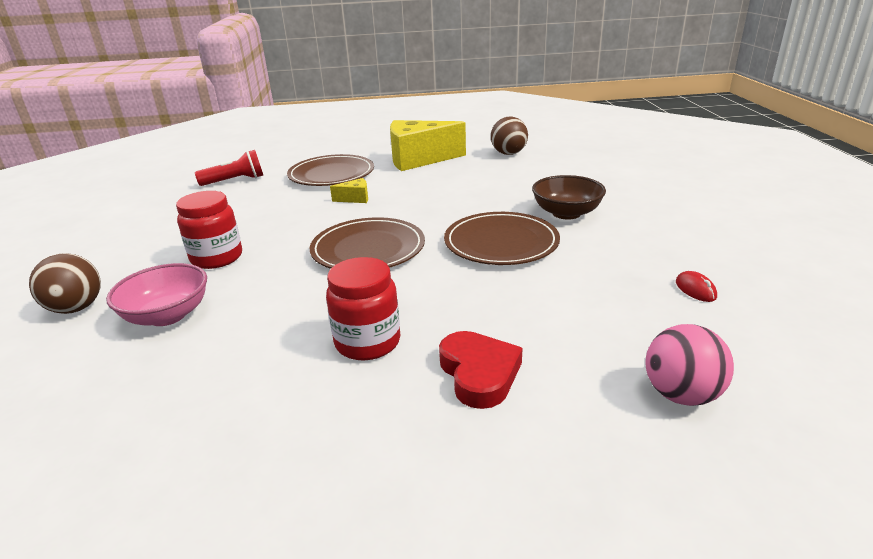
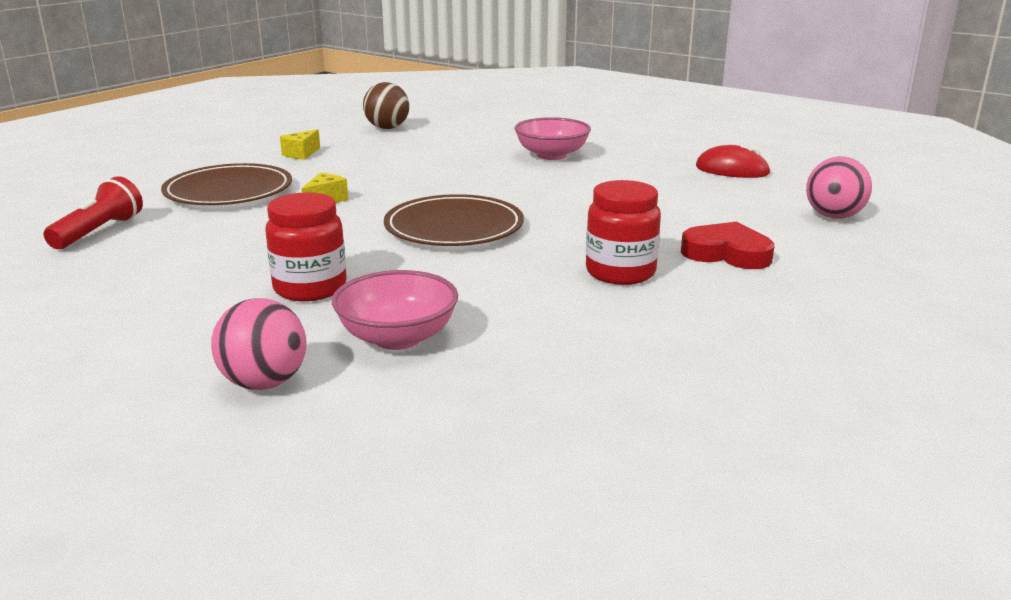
camera: 50 degrees left, 5 degrees down
(76, 308) = (264, 383): brown ball -> pink ball
(418, 159) = (301, 154): yellow cheese -> yellow cheese, size x0.42
(501, 243) = (553, 187): brown plate -> none
(566, 213) = (552, 155): brown bowl -> pink bowl
(695, 289) = (732, 170): red mouse -> red mouse, size x1.72

